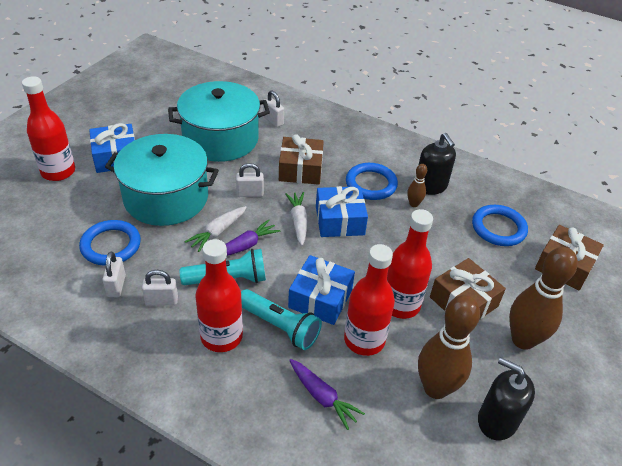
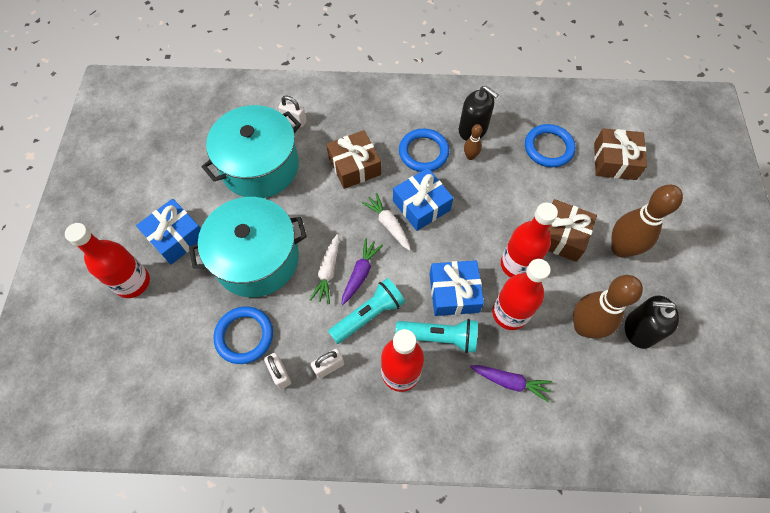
camera: 25 degrees left, 20 degrees up
(250, 193) = (328, 216): white padlock -> none

